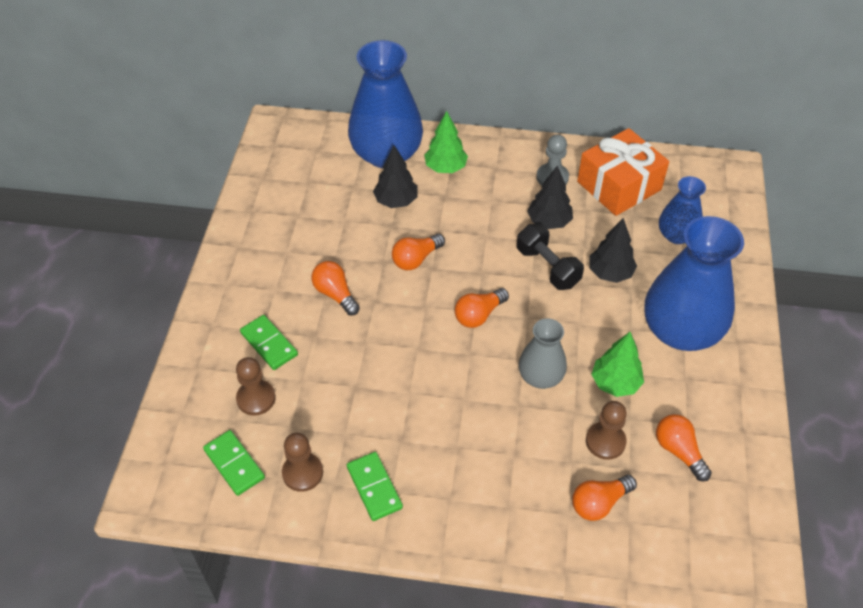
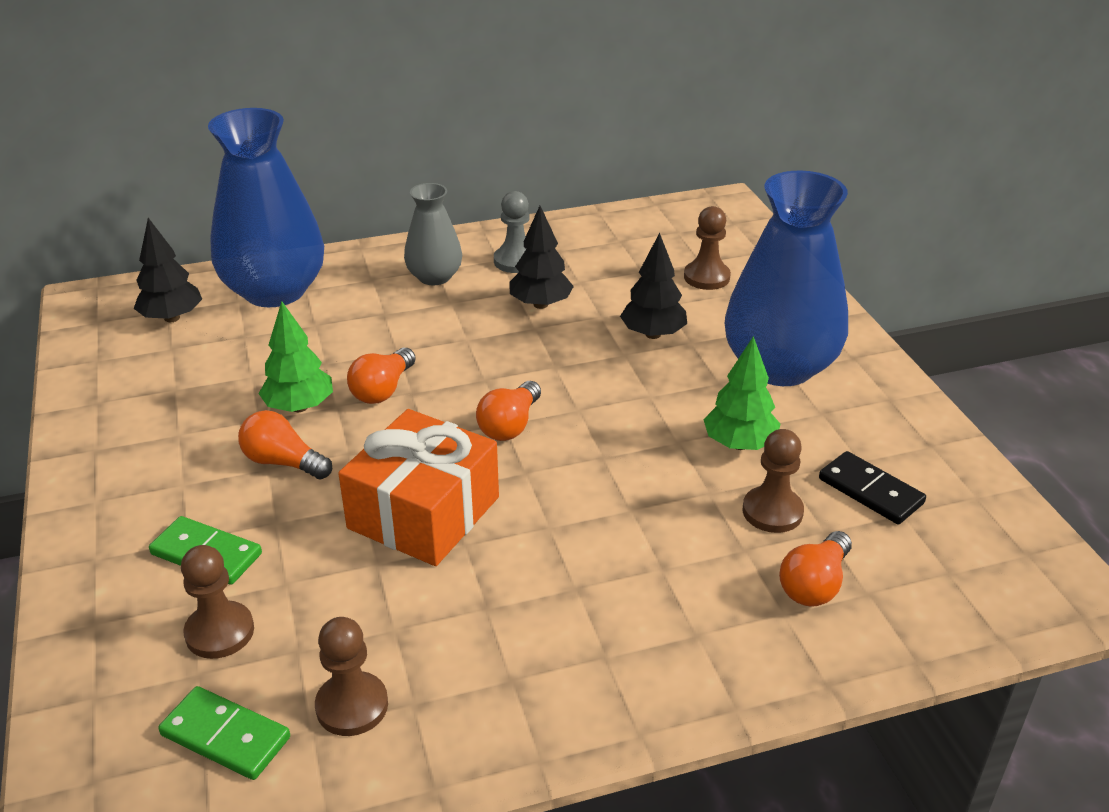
camera: 25 degrees left, 15 degrees down
(374, 487) = (480, 684): green domino -> none
(396, 201) = (317, 336): black tree -> black tree (172, 318)
(445, 168) = (367, 285): green tree -> green tree (299, 407)
(540, 376) = (638, 467): grey vase -> grey vase (434, 277)
(548, 267) = (570, 350): black dumbbell -> none
(619, 185) = (604, 249): orange gift -> orange gift (423, 512)
(676, 235) = (706, 277): blue vase -> brown pawn
(679, 451) = (870, 491): orange light bulb -> black domino

